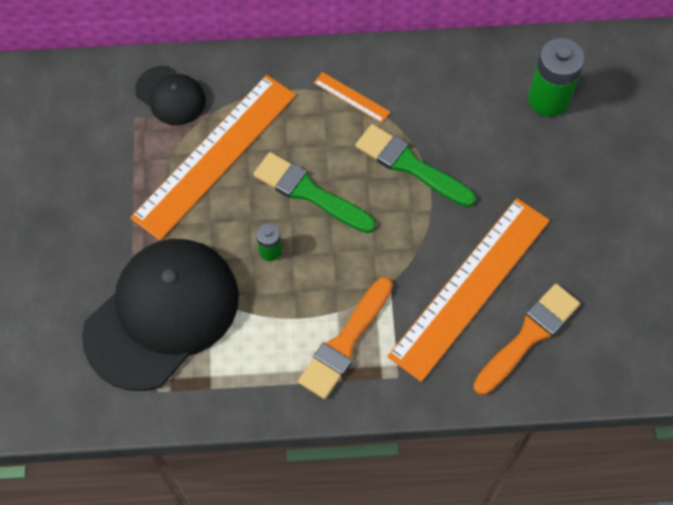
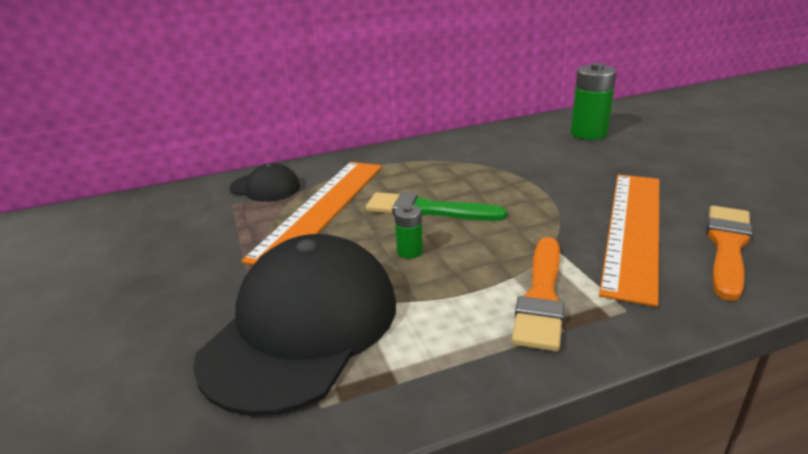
camera: 15 degrees left, 35 degrees down
(351, 97) = (431, 160): orange ruler -> none
(410, 165) = (508, 179): green brush -> none

